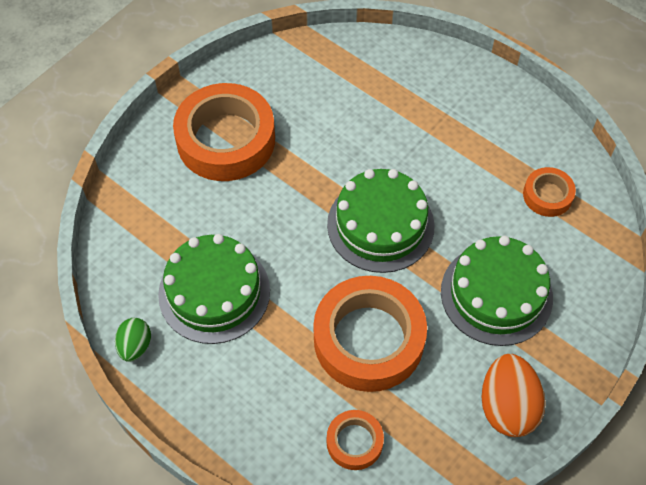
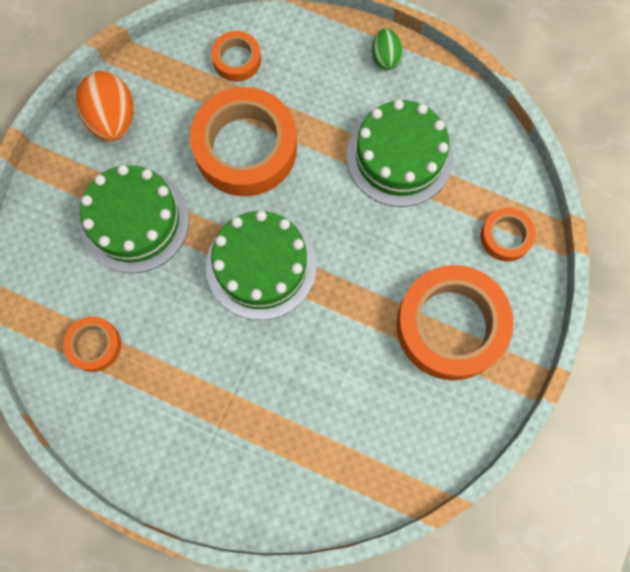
camera: 165 degrees right, 15 degrees up
(135, 346) = (449, 91): green egg -> green egg (385, 58)
(145, 197) = (506, 237): none -> orange tape

